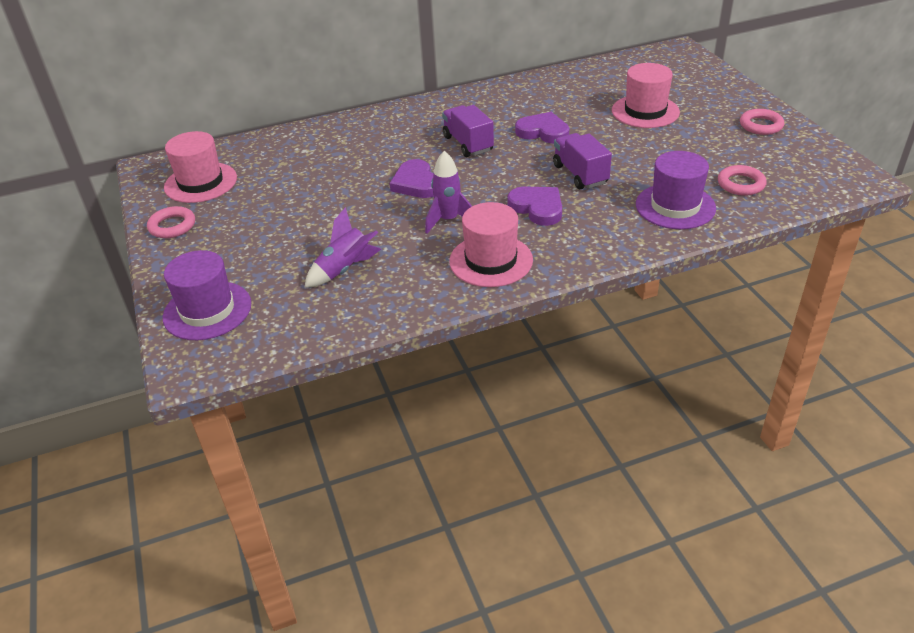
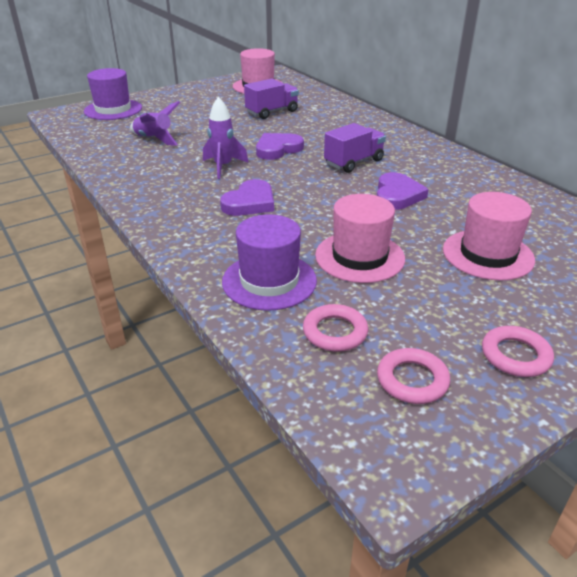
camera: 75 degrees right, 5 degrees down
(172, 226) = (205, 88): pink ring -> pink ring (412, 380)
(491, 260) = (164, 189): pink hat -> pink hat (359, 257)
(580, 174) = (318, 220): purple truck -> purple truck (272, 112)

